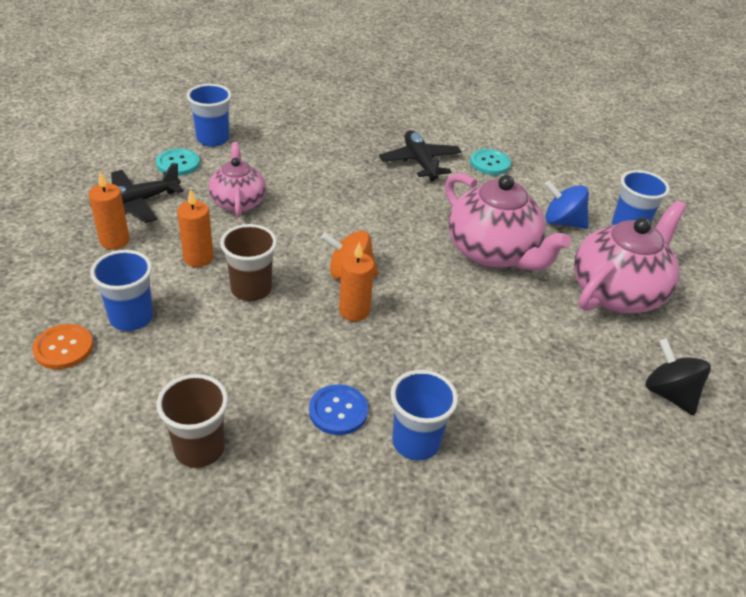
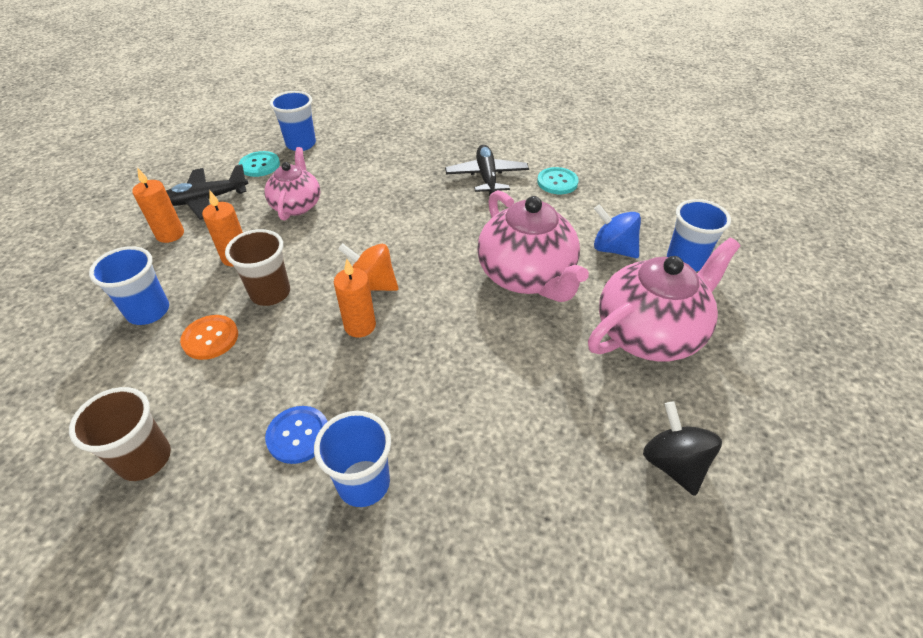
camera: 15 degrees right, 5 degrees up
(63, 348) = (75, 336): orange button -> orange button (210, 338)

